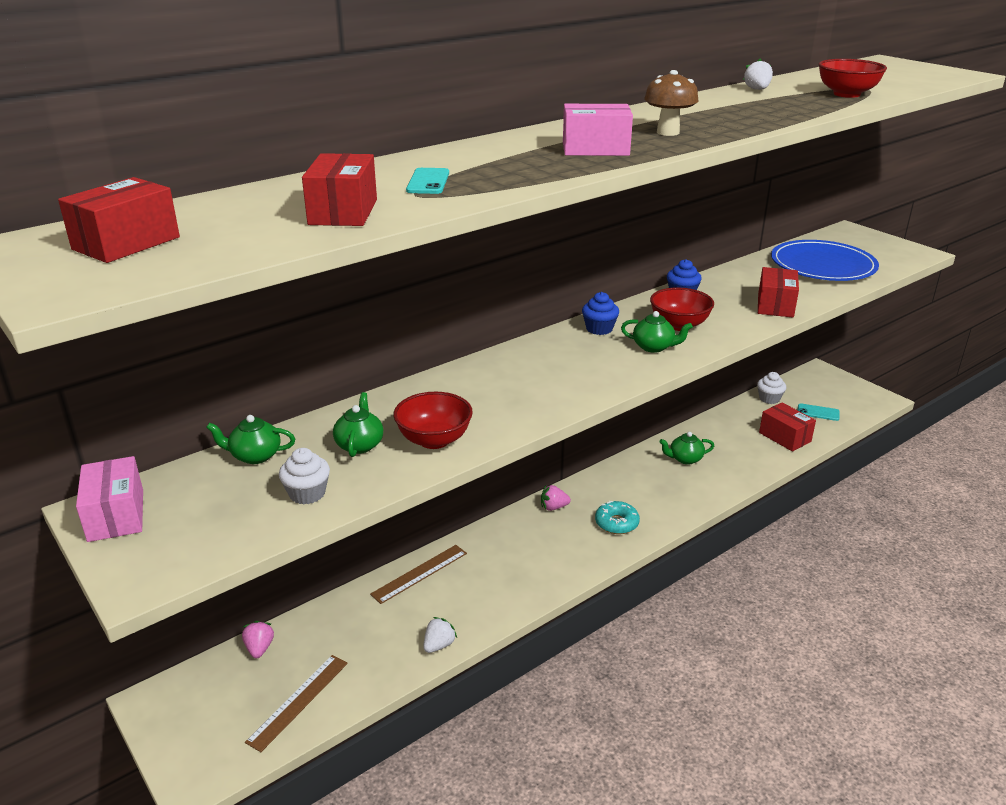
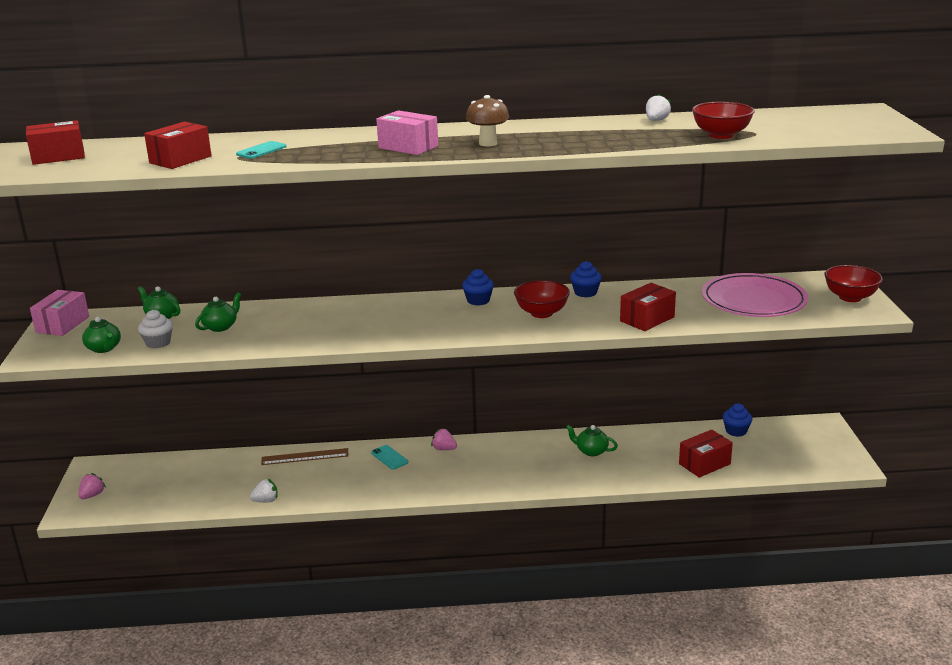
camera: 35 degrees right, 5 degrees down
(259, 648) = (170, 462): pink strawberry -> pink strawberry (92, 495)
(298, 701) = (158, 497): brown ruler -> none
(434, 440) = (263, 336): red bowl -> red bowl (850, 297)
(616, 523) = (475, 475): turquoise donut -> none
(654, 347) = (495, 322): green teapot -> green teapot (104, 348)
(769, 399) = (736, 431): white cupcake -> blue cupcake
(785, 437) = (704, 464): red box -> red box turned 60 degrees clockwise
(818, 412) = (767, 456): turquoise phone -> turquoise phone (389, 457)
(822, 265) = (753, 300): blue plate -> pink plate

